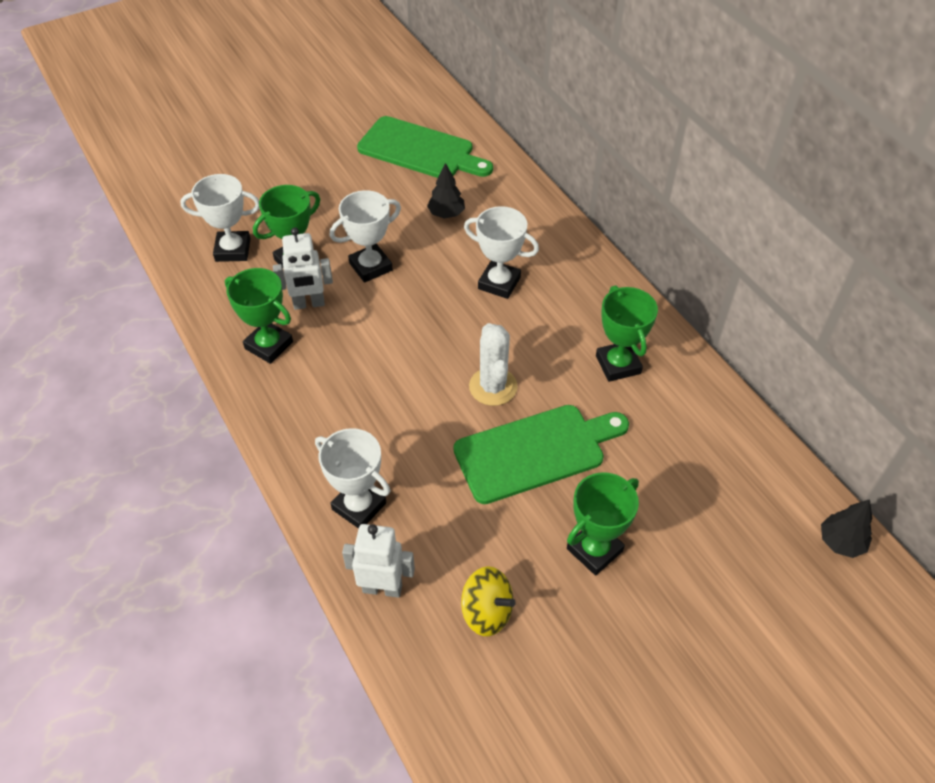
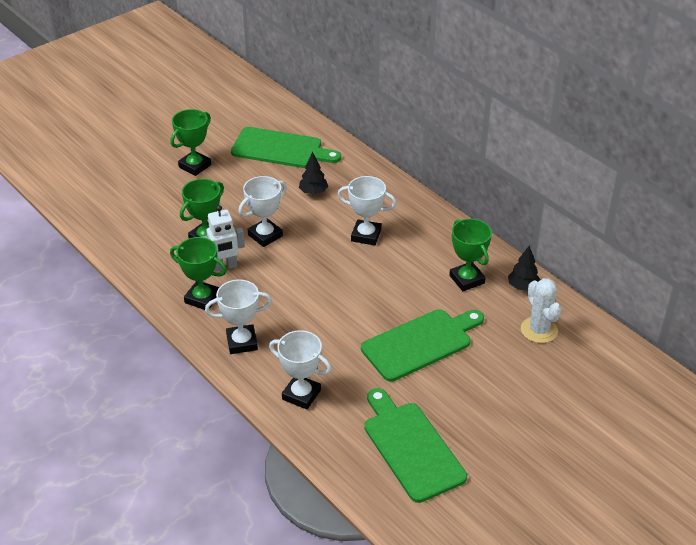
camera: 10 degrees left, 10 degrees down
(233, 250) = (154, 236): white trophy -> white trophy (242, 342)
(382, 588) = (333, 443): white robot -> none
(487, 612) = (411, 447): yellow spinning top -> green cutting board
(493, 387) = (379, 305): white cactus -> white cactus (539, 330)
(594, 550) = (477, 399): green trophy -> green trophy (195, 166)
(841, 542) = (645, 371): black tree -> black tree (523, 286)

